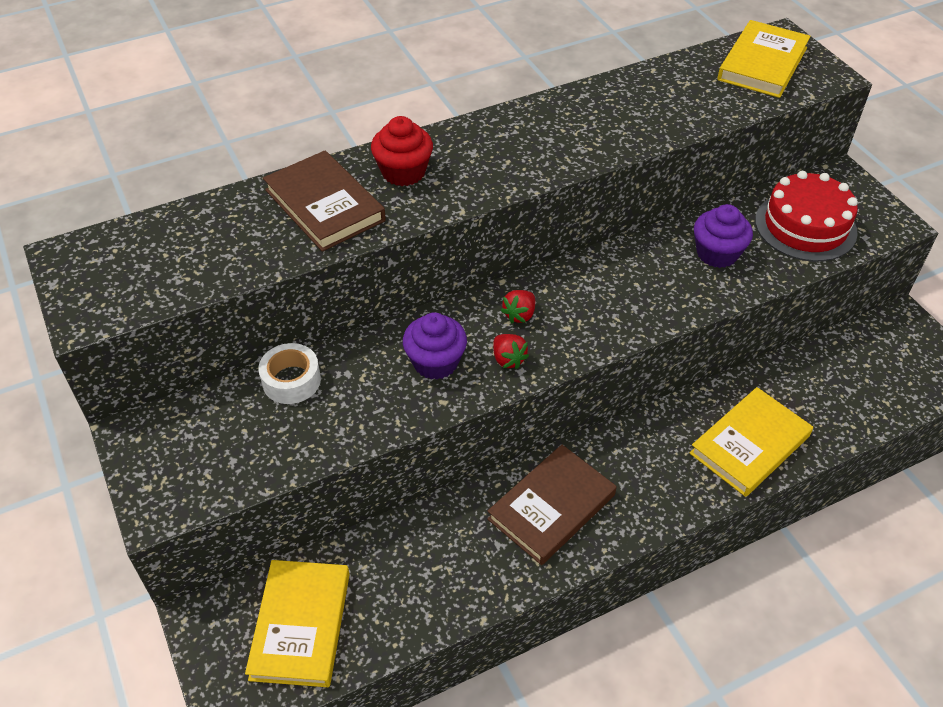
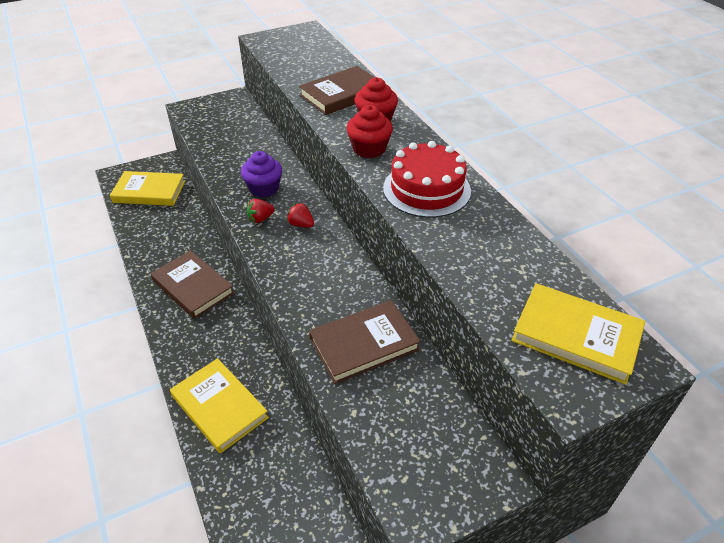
camera: 90 degrees right, 5 degrees down
(291, 380) = (259, 138): white tape -> none
(476, 178) = (369, 149): none -> red cupcake
(717, 253) = (364, 344): purple cupcake -> brown book
(805, 226) = (405, 423): red cake -> red cake (426, 189)

